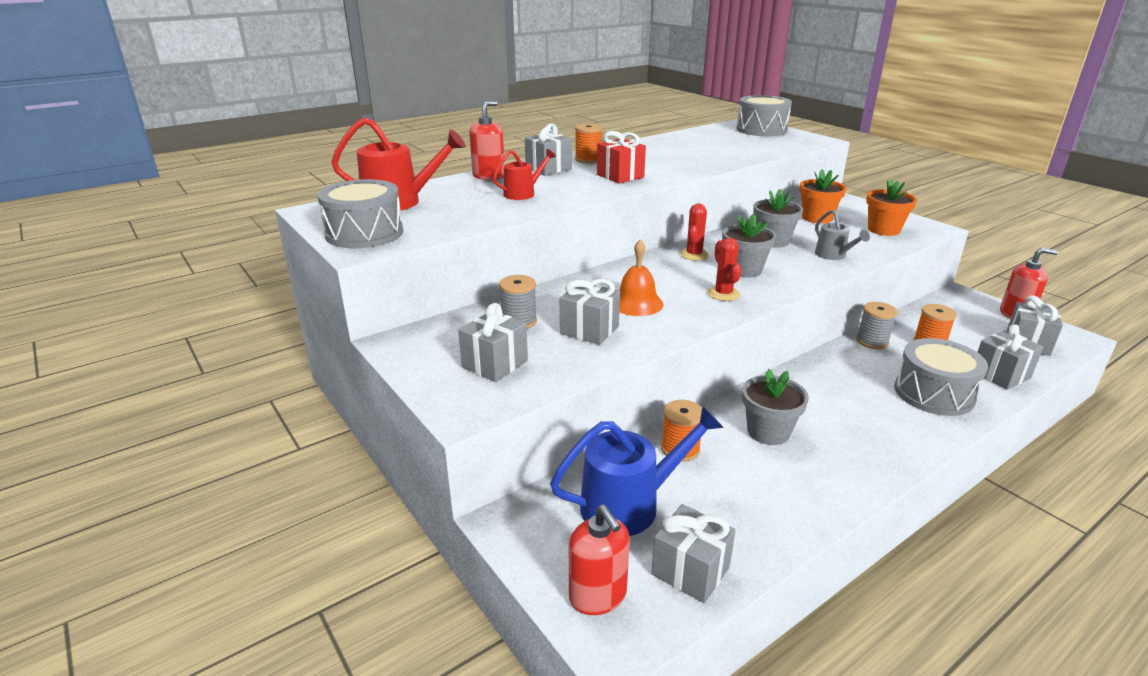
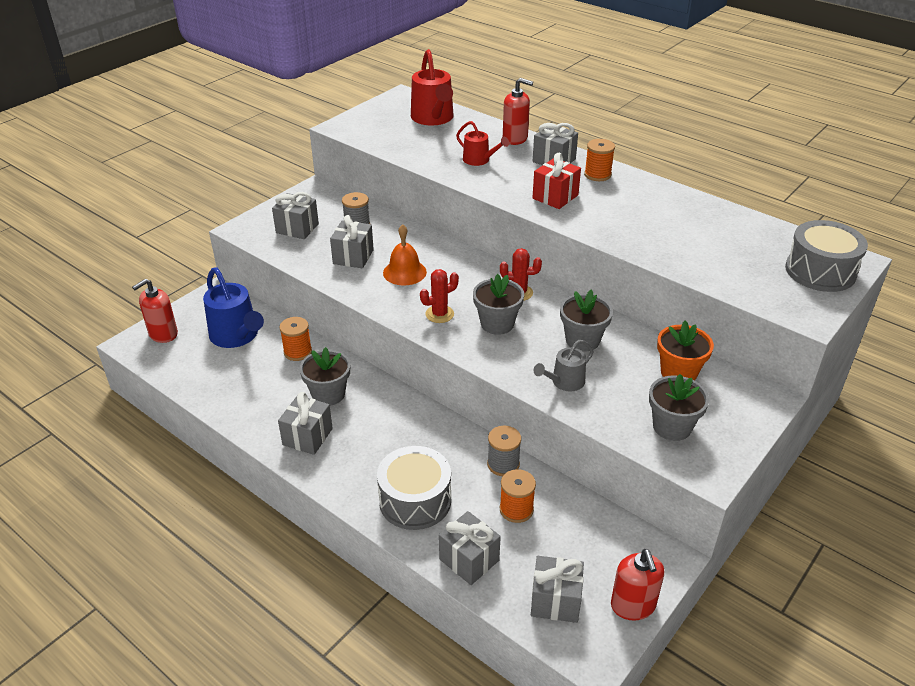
camera: 75 degrees right, 10 degrees up
(364, 233) = (368, 121): grey drum -> none
(690, 571) = (182, 365): grey gift -> grey gift (307, 437)
(883, 230) = (672, 427): orange flower pot -> grey flower pot

